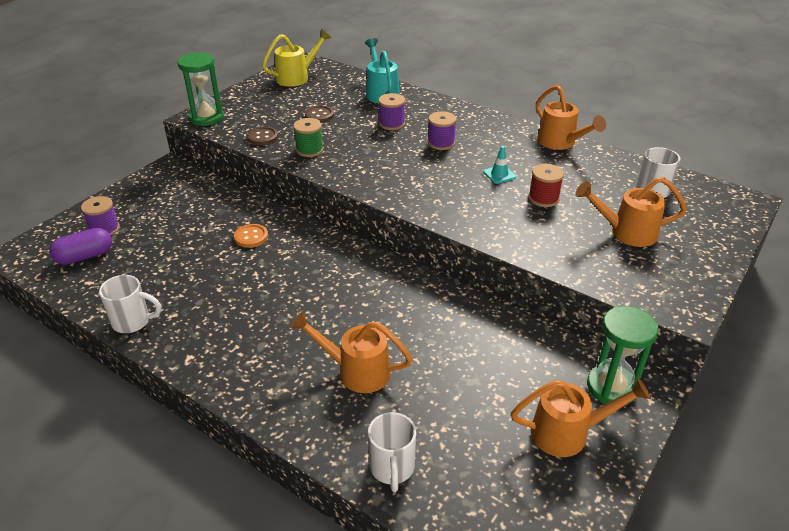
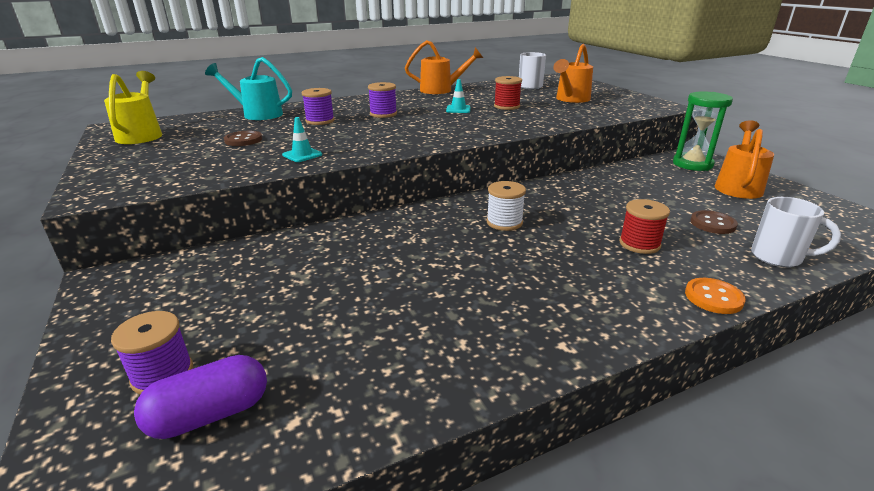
camera: 60 degrees left, 10 degrees down
(85, 256) = (210, 414): purple capsule -> purple capsule turned 60 degrees clockwise
(133, 322) = (448, 385): white mug -> none
(206, 118) = (111, 190): green hourglass -> none
(251, 237) = (360, 252): orange button -> orange button (713, 297)
(262, 137) = (230, 169): brown button -> brown button (712, 224)
(309, 150) = (302, 155): green spool -> turquoise traffic cone
(343, 286) = (504, 222): none -> white spool
(357, 371) = (639, 244): orange watering can -> red spool

